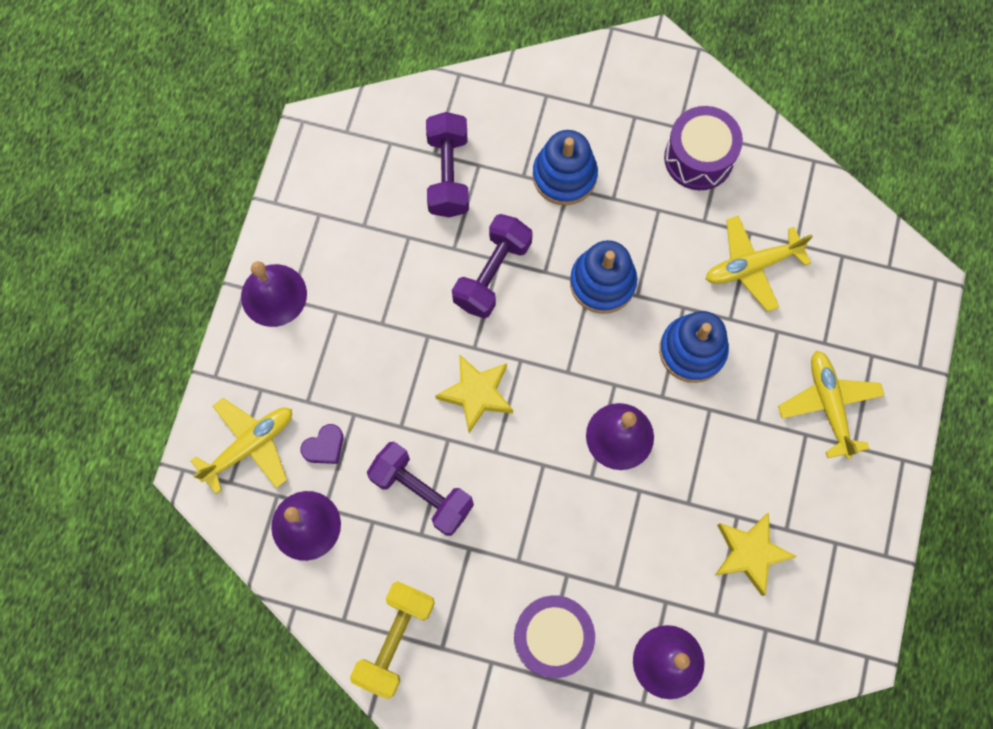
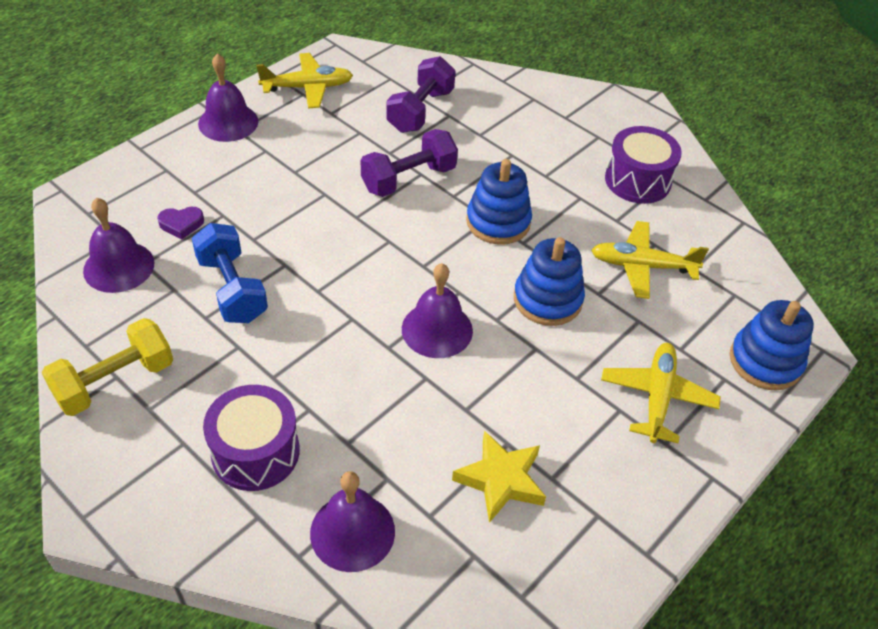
camera: 25 degrees right, 25 degrees down
(250, 445) = (125, 198): yellow plane -> yellow plane (308, 87)
(422, 492) = (232, 289): purple dumbbell -> blue dumbbell
(476, 394) = (334, 246): yellow star -> none
(564, 176) = (514, 147): blue stacking toy -> blue stacking toy (765, 361)

